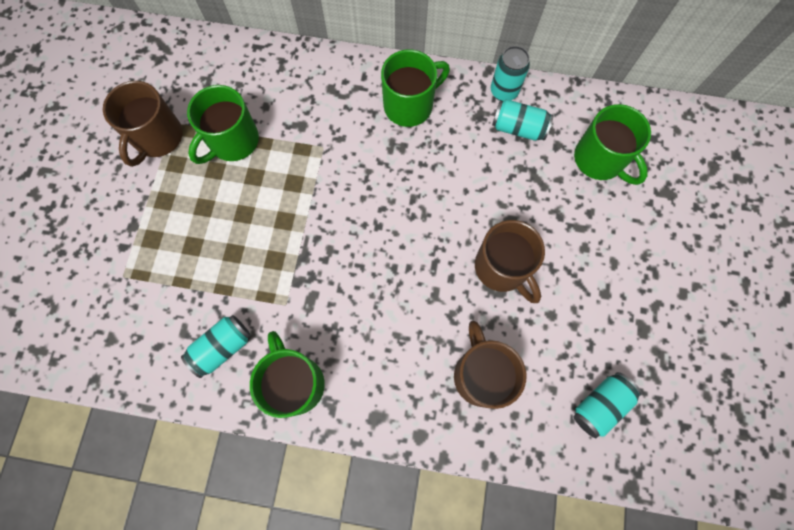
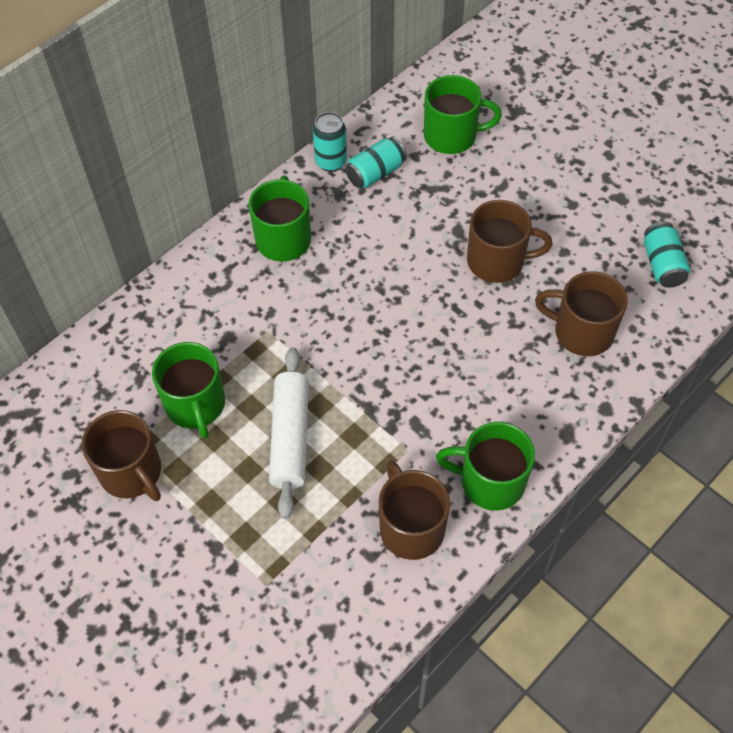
camera: 55 degrees left, 15 degrees down
(222, 347) = (411, 527): turquoise can -> brown mug
(245, 218) = (290, 437): none -> white rolling pin

